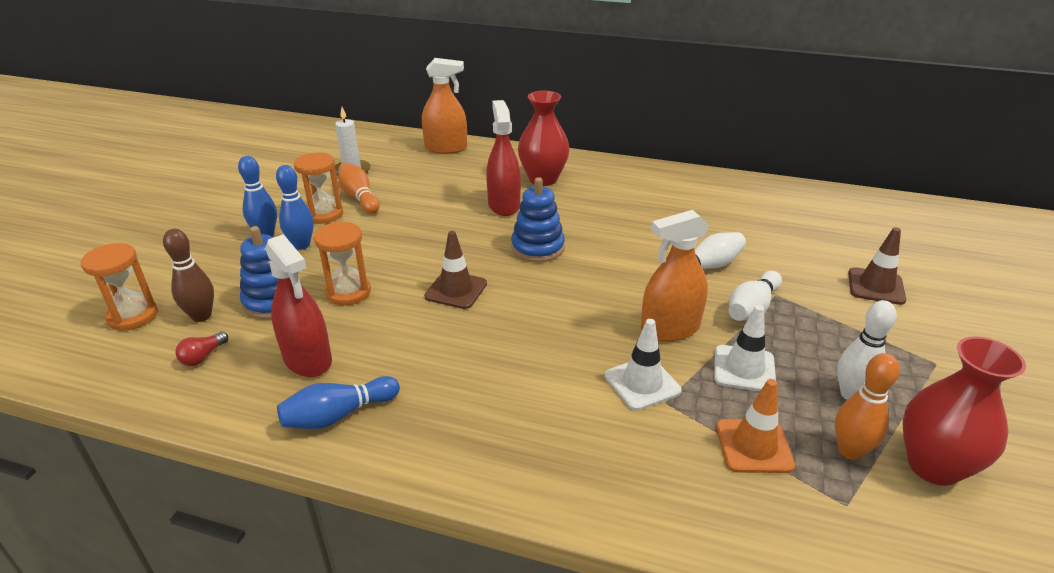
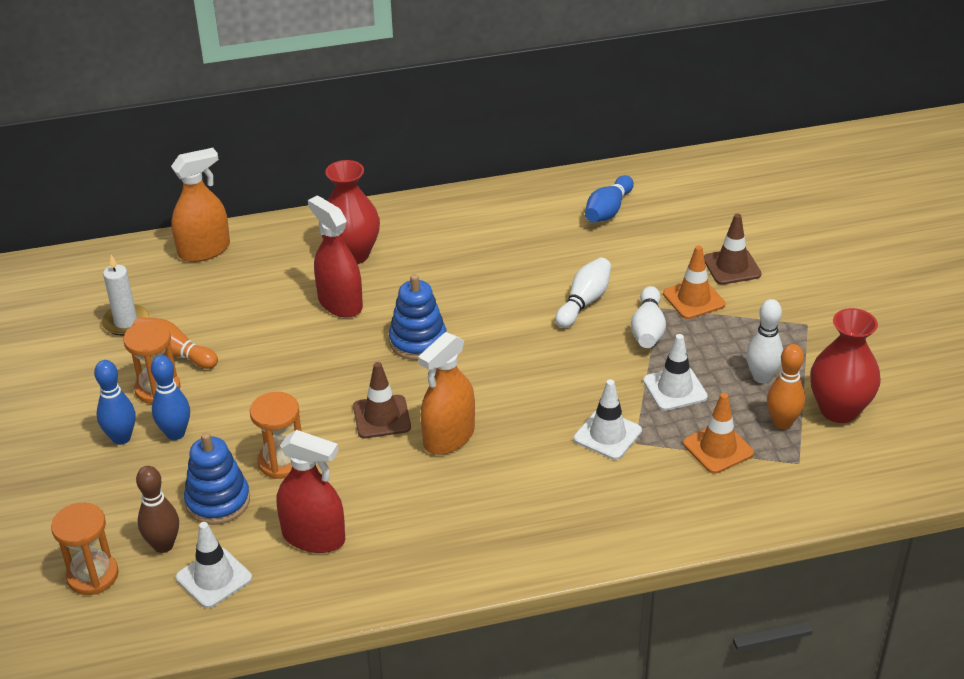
camera: 30 degrees left, 5 degrees up
(203, 356) = (214, 578): red light bulb -> white traffic cone
(338, 415) = (392, 568): blue bowling pin -> blue bowling pin (608, 210)
(670, 329) = (595, 377): orange spray bottle -> orange spray bottle (449, 437)
(817, 299) = (693, 299): none -> orange traffic cone

